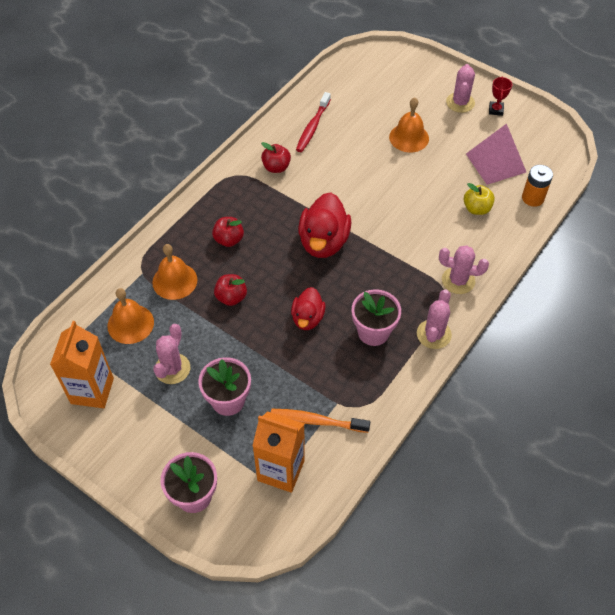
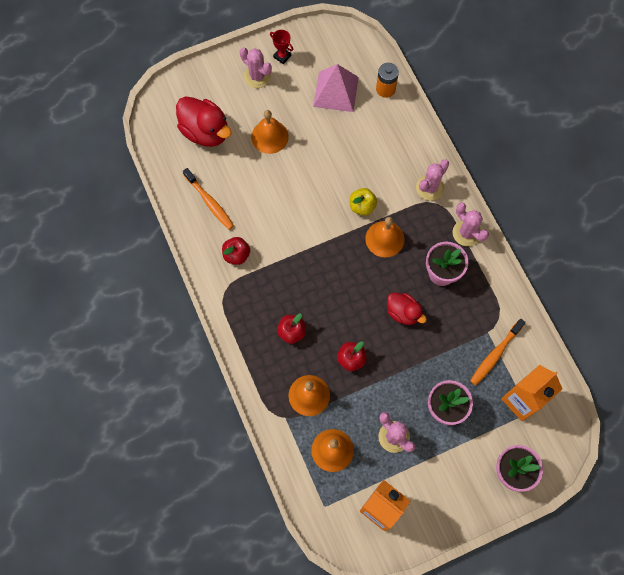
camera: 60 degrees left, 15 degrees up
(312, 127) = (209, 202): red toothbrush -> orange toothbrush
(323, 242) = (337, 261): red duck -> red duck (205, 132)
(374, 268) = (384, 239): none -> orange bell
(476, 209) = (372, 133): yellow apple -> yellow apple (362, 206)

